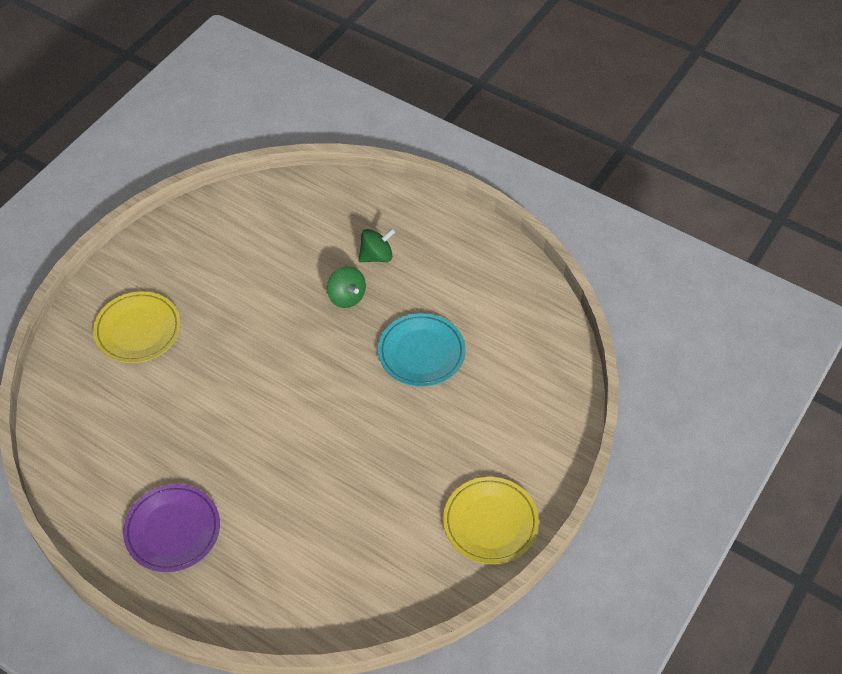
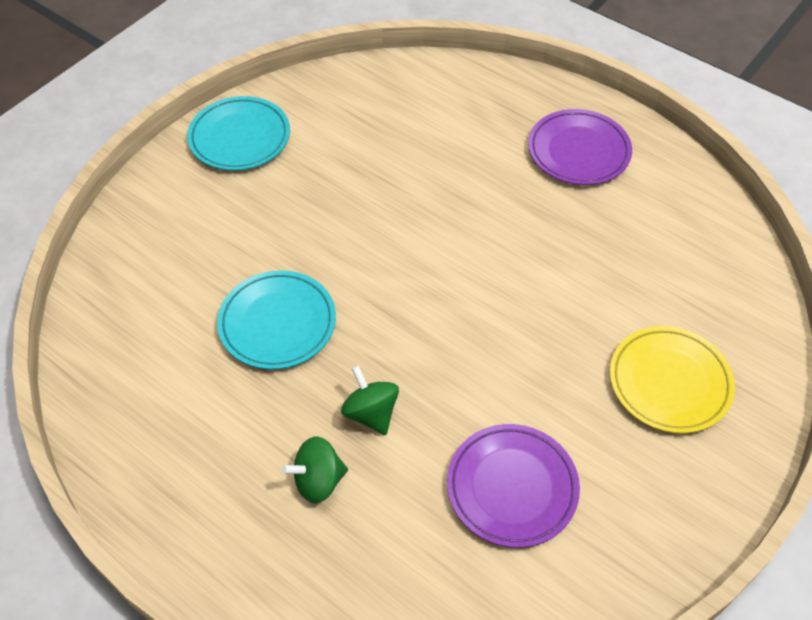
camera: 175 degrees left, 0 degrees up
(254, 260) = (512, 487): none -> purple plate
(490, 523) = (240, 138): yellow plate -> turquoise plate

